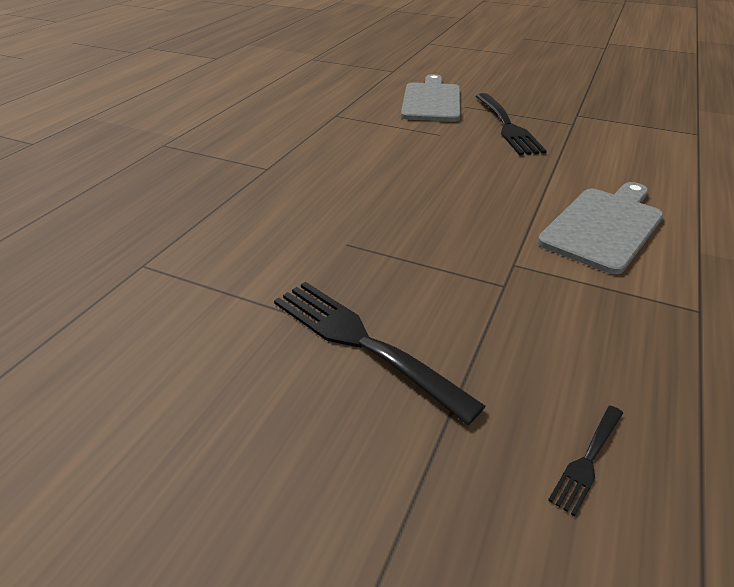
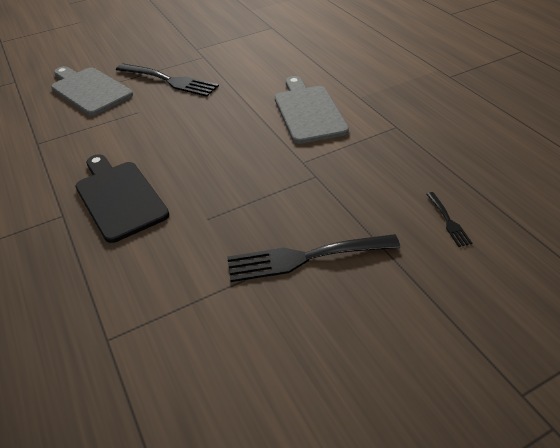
camera: 50 degrees left, 5 degrees up
(319, 182) = (119, 197): none -> black cutting board

